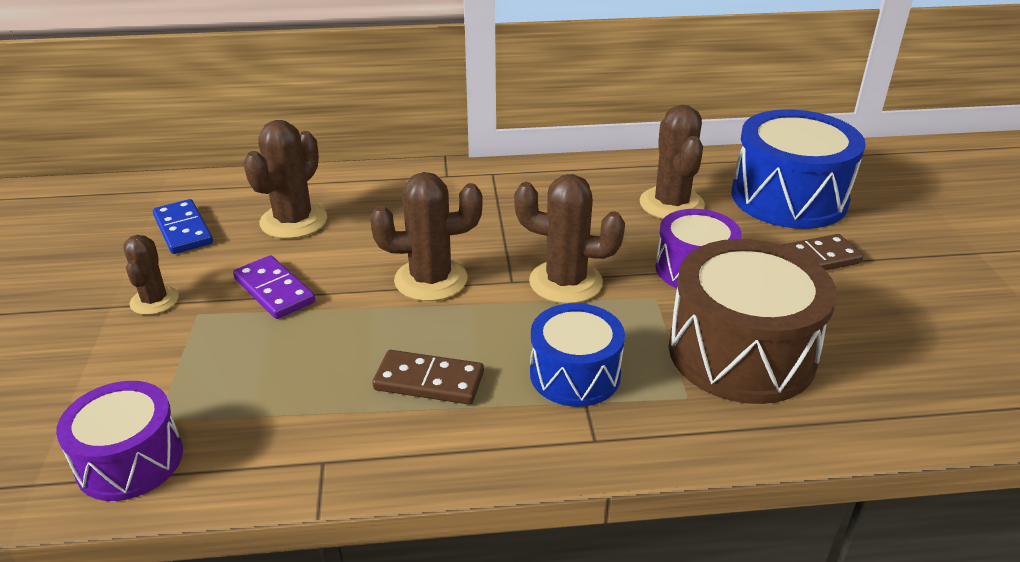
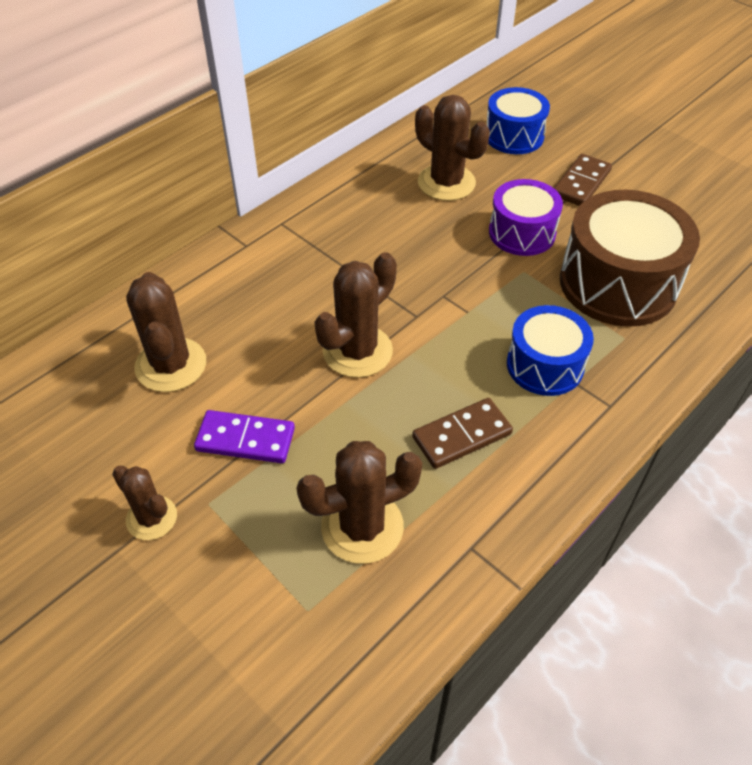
camera: 40 degrees left, 15 degrees up
(130, 460) = (334, 657): purple drum -> none
(183, 230) = (75, 435): blue domino -> none
(565, 282) = (454, 294): brown cactus -> brown cactus (362, 527)
(789, 197) = (514, 136): blue drum -> blue drum, size x0.61

